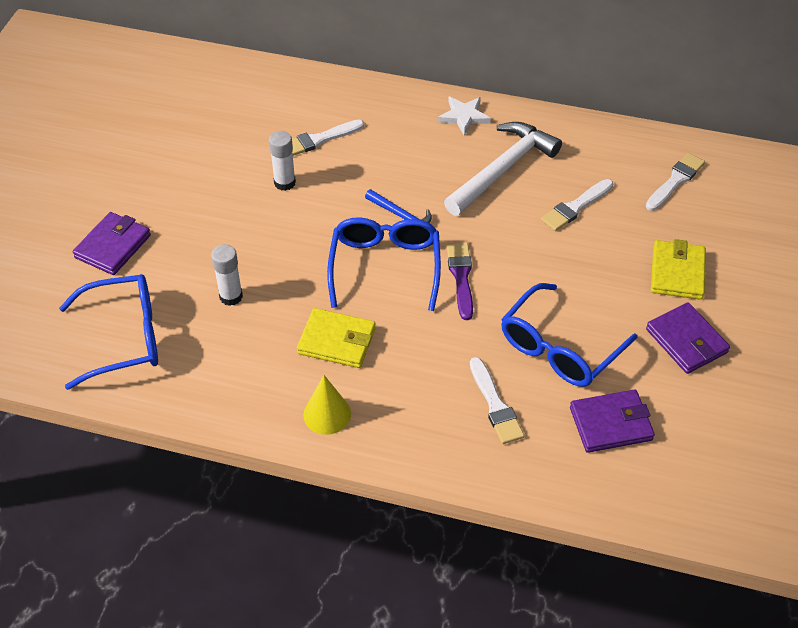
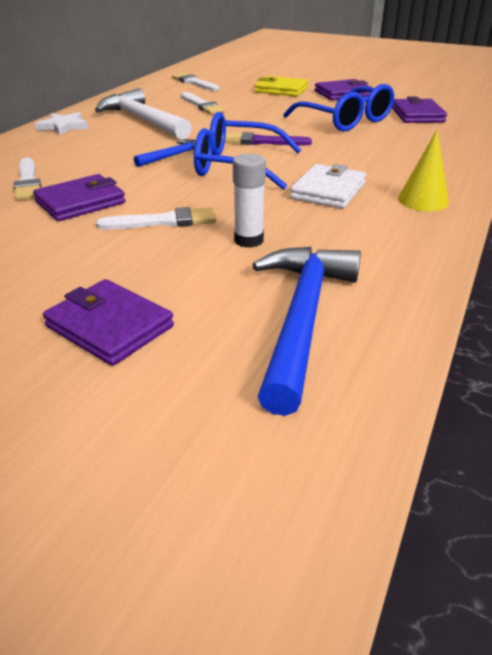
camera: 80 degrees left, 15 degrees down
(125, 338) = (302, 318): blue glasses -> blue hammer
(284, 183) = (80, 202): white glue stick -> purple wallet
(337, 341) = (328, 191): yellow wallet -> white wallet
(495, 405) = (403, 142): white brush -> white brush (164, 221)

